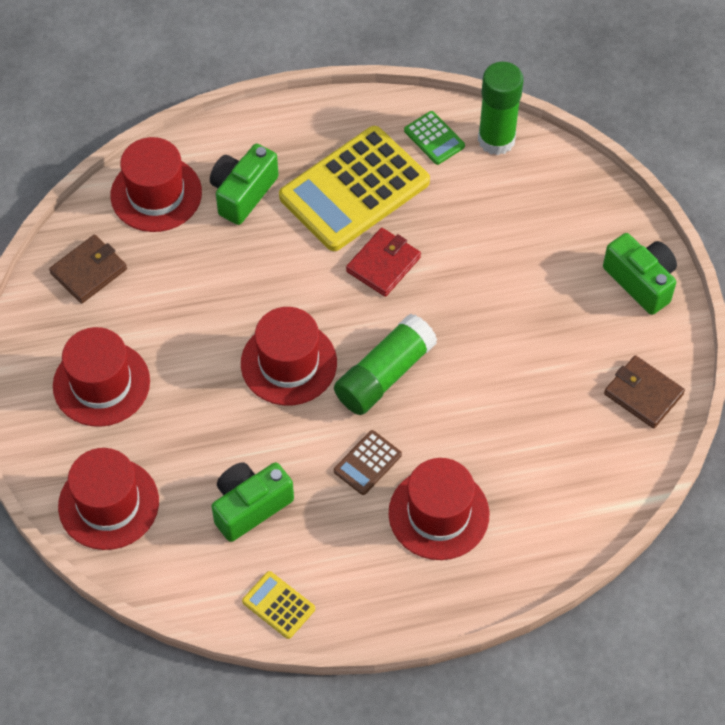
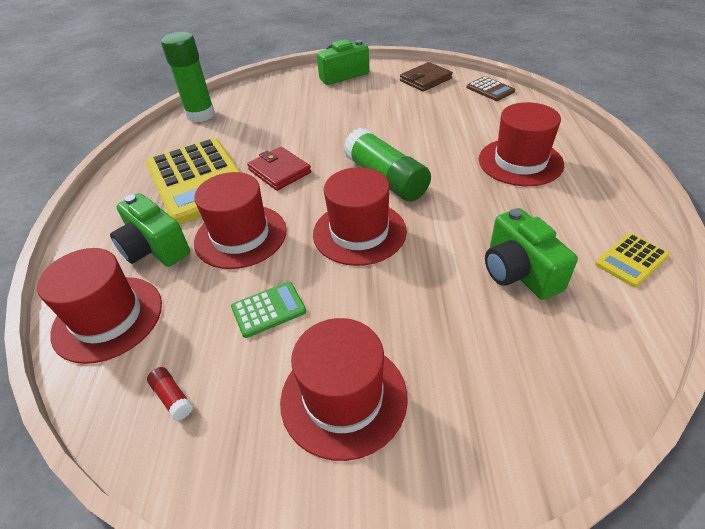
camera: 75 degrees left, 15 degrees down
(89, 271) = (172, 398): brown wallet -> red glue stick
(108, 504) = (522, 405): red hat -> red hat (240, 236)
(367, 463) = (471, 194): brown calculator -> brown calculator (490, 89)
(434, 138) = (179, 139): green calculator -> green calculator (268, 310)

